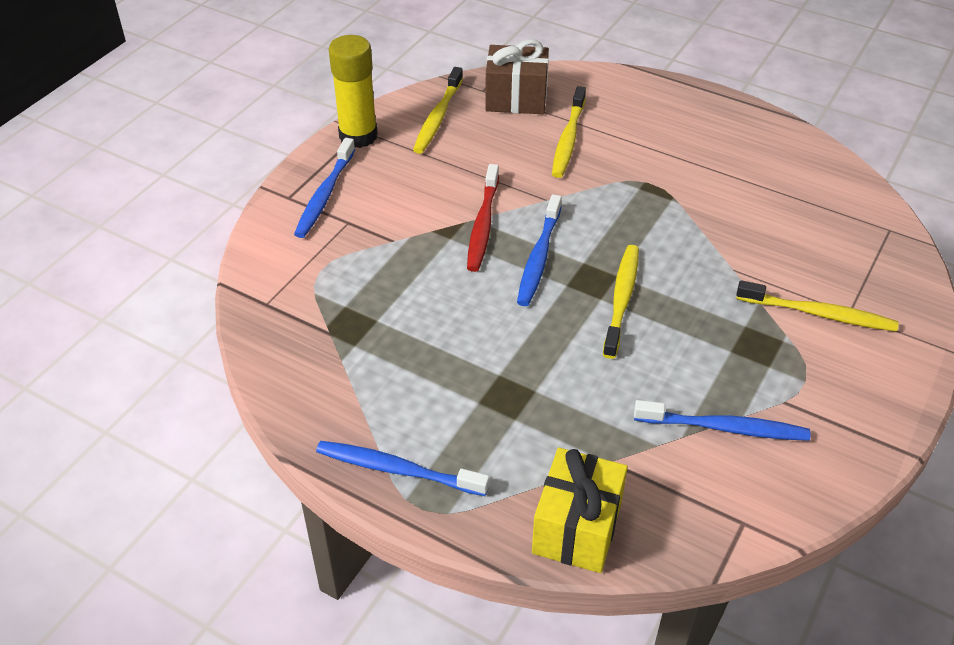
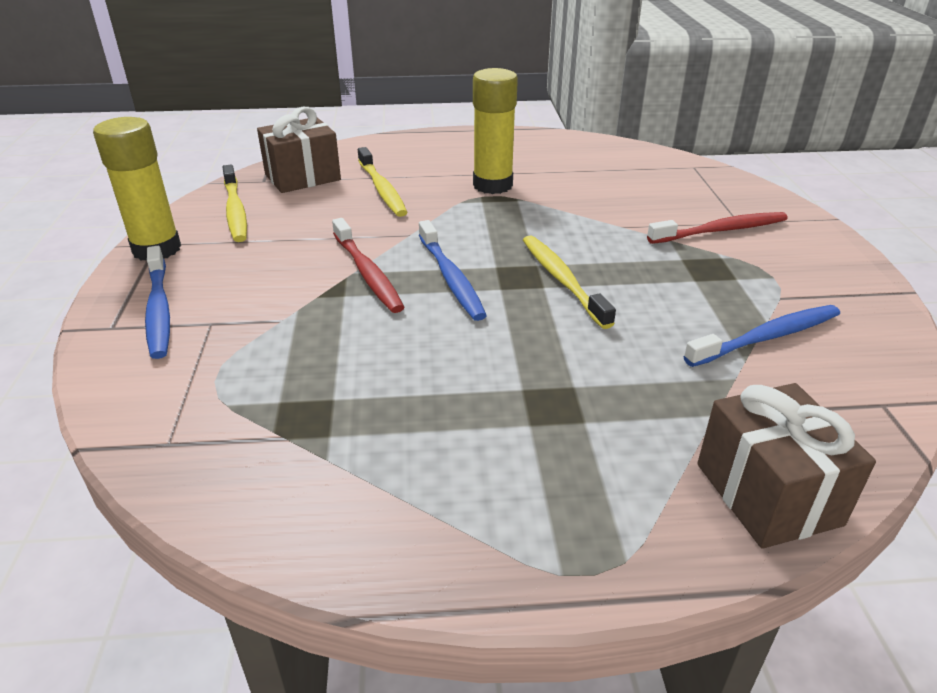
camera: 35 degrees left, 10 degrees down
(398, 470) = (518, 544): blue toothbrush -> none
(577, 528) = (768, 494): yellow gift -> brown gift
(666, 173) = (492, 185): none -> yellow glue stick
(818, 313) = (720, 230): yellow toothbrush -> red toothbrush

